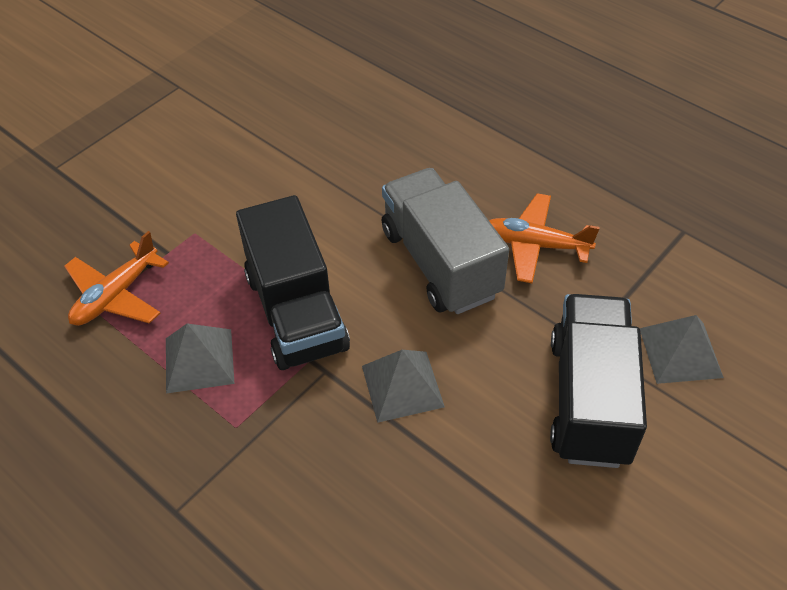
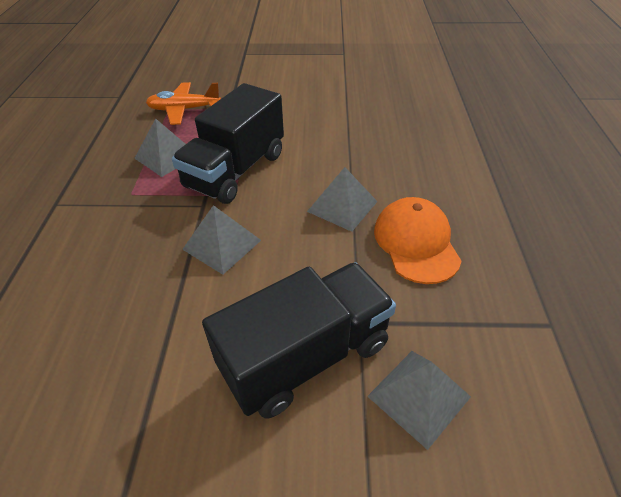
camera: 50 degrees right, 5 degrees down
(440, 262) = (342, 206): grey truck -> grey pyramid
(535, 245) = (416, 243): orange plane -> orange cap

